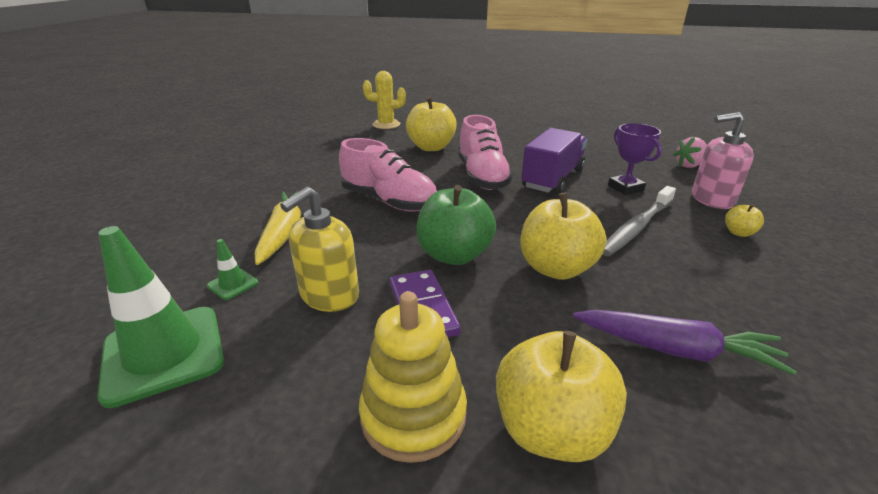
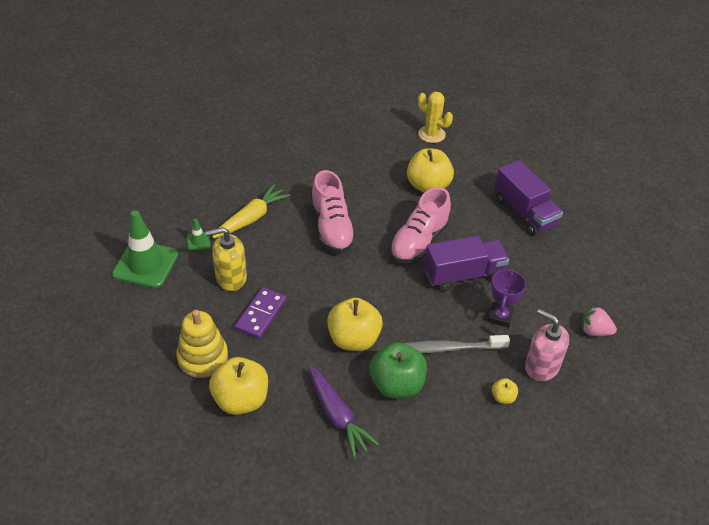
camera: 40 degrees right, 15 degrees up
(454, 255) = (315, 294): green apple -> green apple (396, 385)
(524, 134) = (524, 212): none -> purple truck

